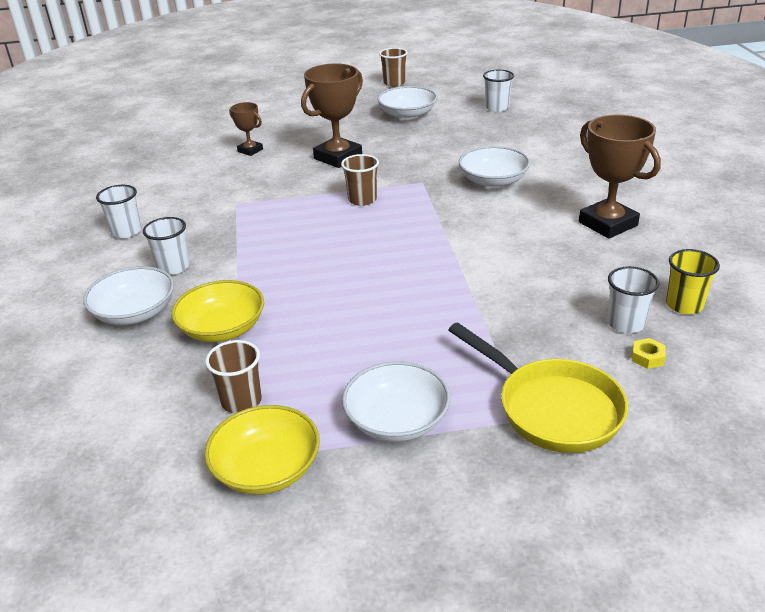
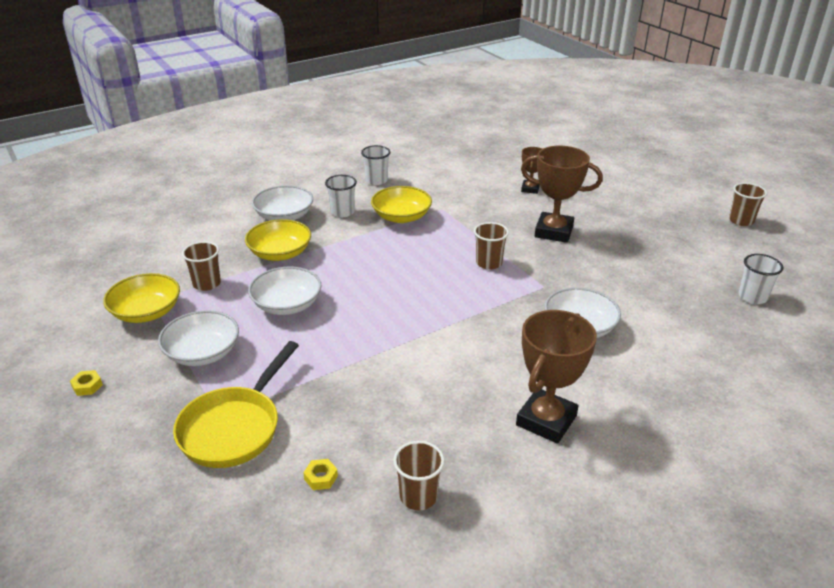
camera: 65 degrees right, 0 degrees up
(226, 230) = (401, 217): none -> yellow bowl
(407, 115) = (675, 246): white bowl -> white bowl (287, 304)
(410, 544) = (87, 386): none -> yellow nut
(625, 323) = (368, 457): white cup -> none
(684, 305) = (418, 496): yellow cup -> brown cup

